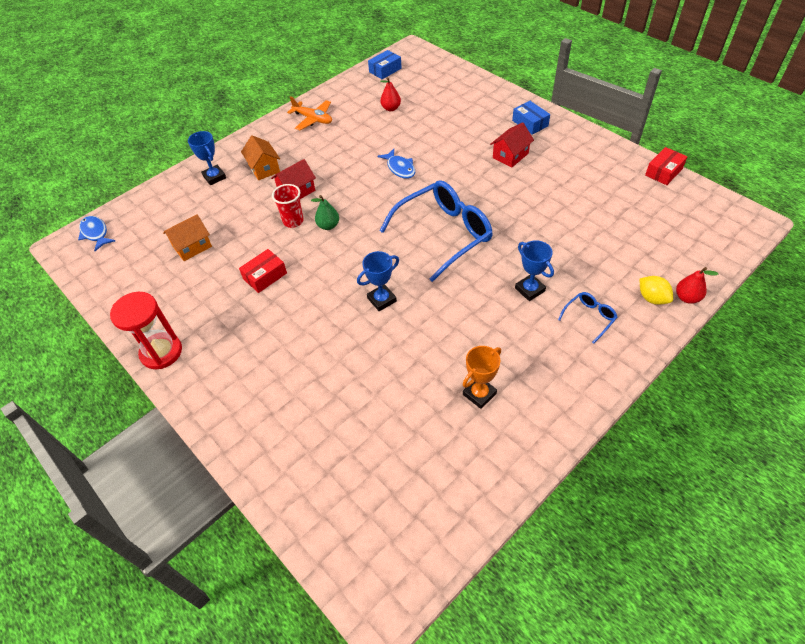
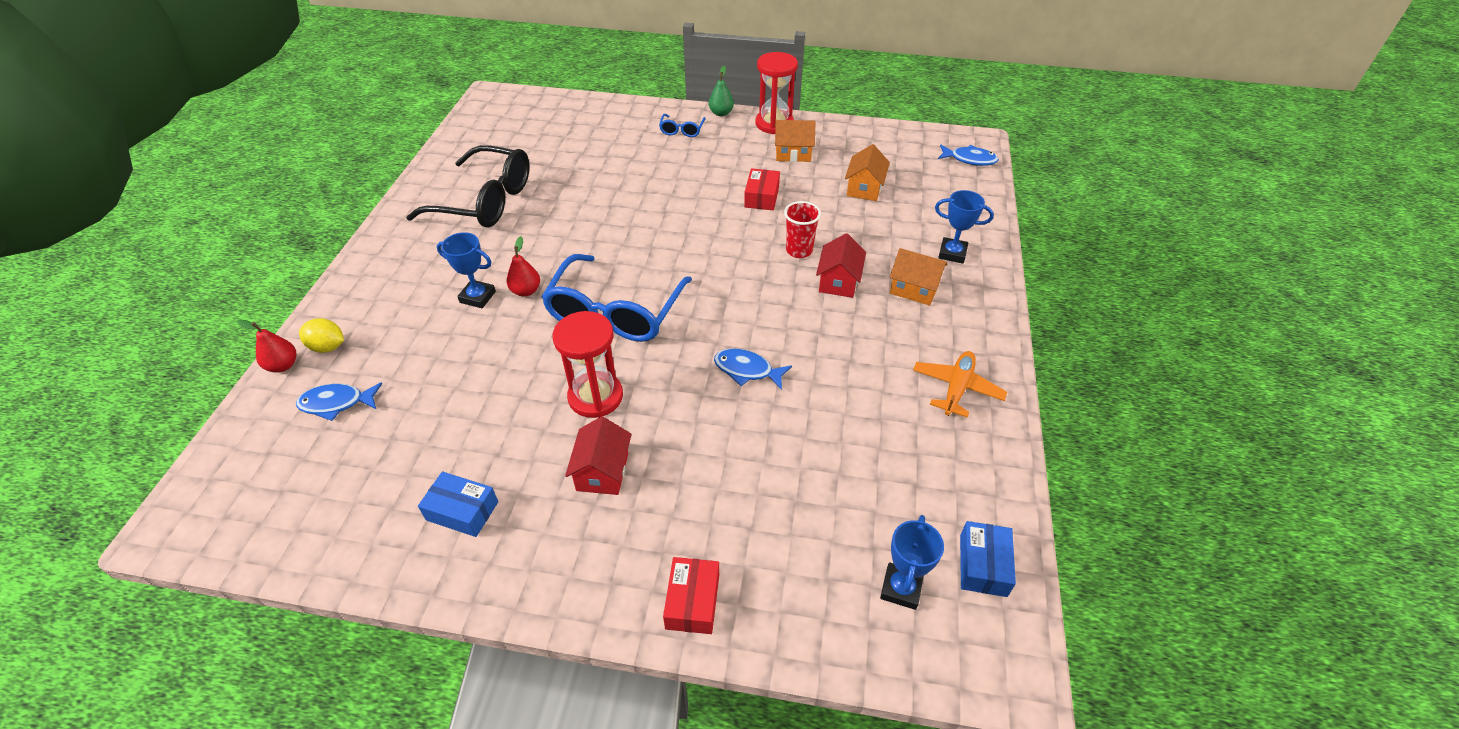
camera: 140 degrees right, 5 degrees down
(192, 307) = (793, 153): none -> orange house
(313, 119) = (956, 388): orange plane -> orange plane turned 120 degrees clockwise
(328, 226) = (755, 263): green pear -> green pear (721, 113)
(382, 300) = (628, 226): blue trophy -> blue trophy (901, 588)
(391, 108) = (870, 472): red pear -> red pear (526, 291)
(479, 394) = (484, 201): orange trophy -> black glasses
(491, 190) = (595, 396): none -> red hourglass
(530, 123) = (609, 564): blue box -> blue box (462, 511)
(589, 318) = (399, 297): blue glasses -> blue glasses (682, 130)
(650, 252) = (336, 403): none -> blue fish
(663, 172) = (326, 565): red box -> red box (692, 601)

